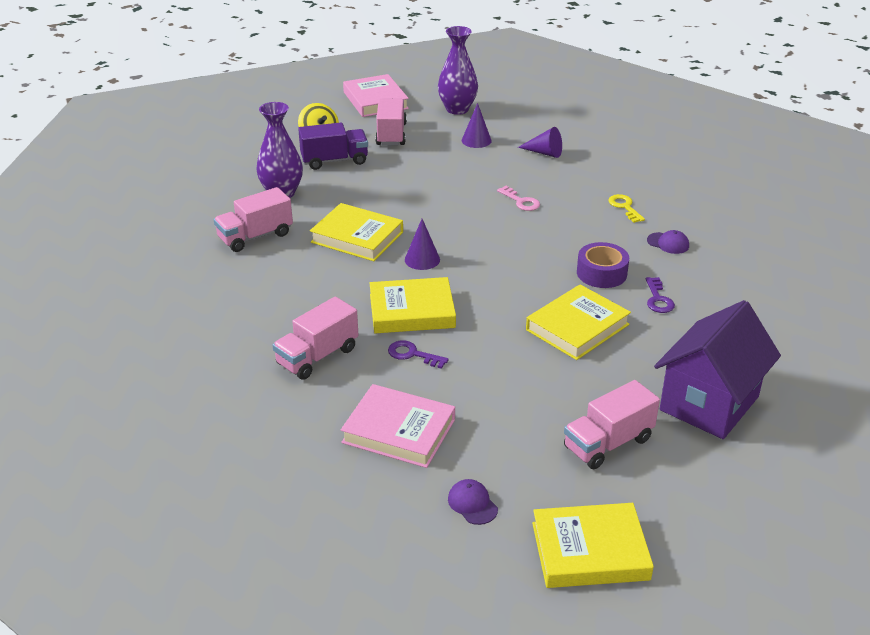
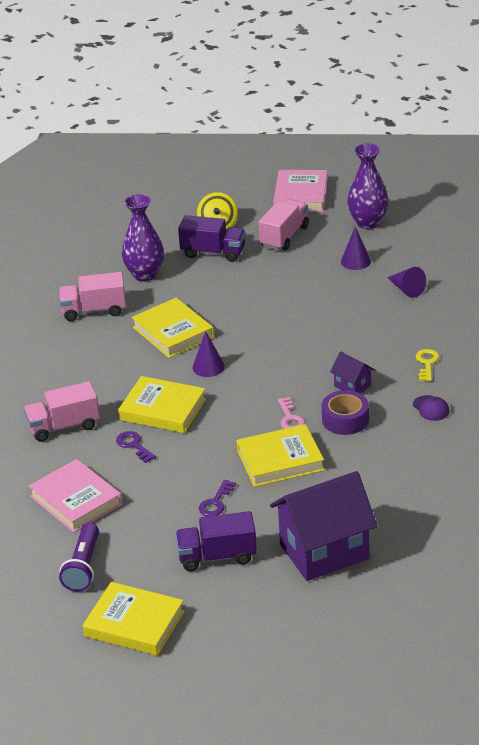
camera: 30 degrees right, 0 degrees up
(472, 504) = (83, 567): purple cap -> purple flashlight
(521, 201) = (339, 334): pink key -> pink key (290, 418)
(578, 242) = (352, 386): none -> purple house
(608, 443) = (217, 556): pink truck -> purple truck
(658, 299) = (370, 456): purple key -> purple key (216, 502)

